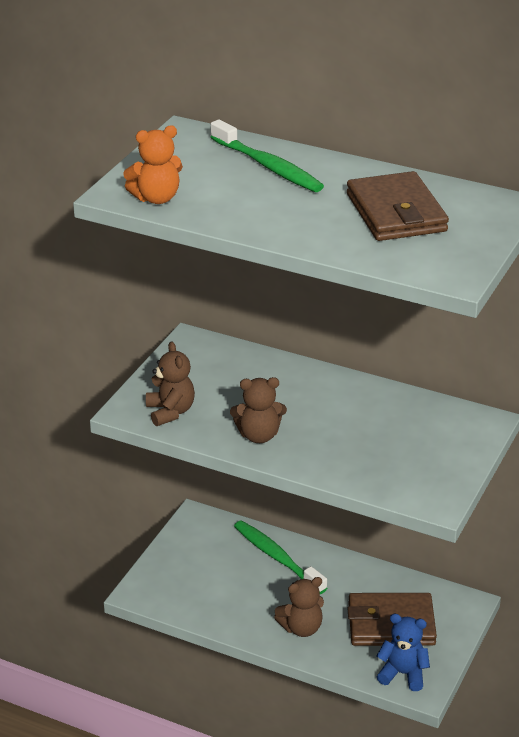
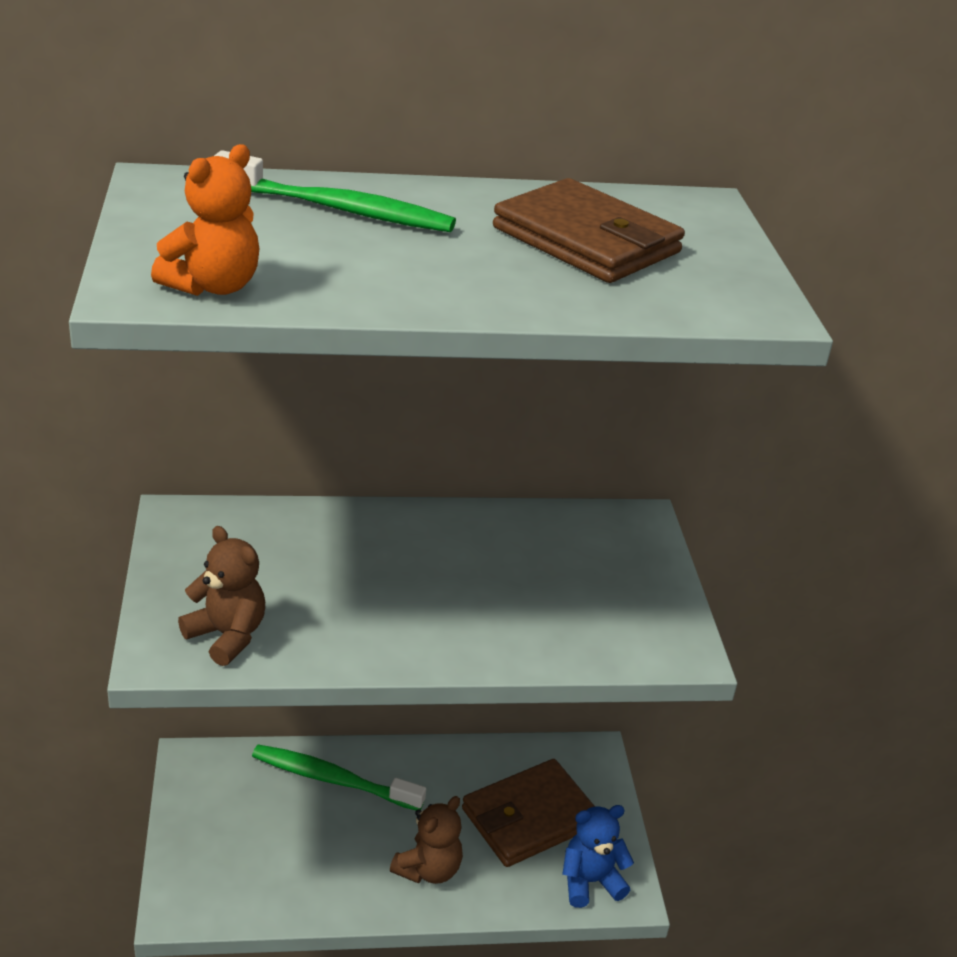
camera: 35 degrees left, 0 degrees up
(259, 435) = (381, 631): brown teddy bear -> none

